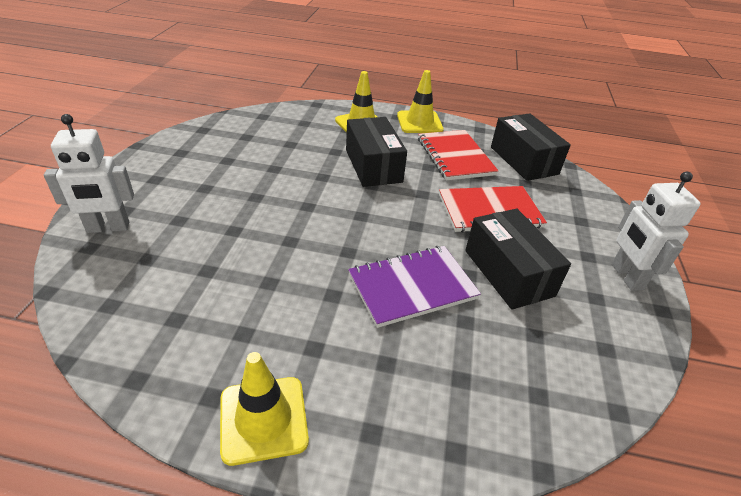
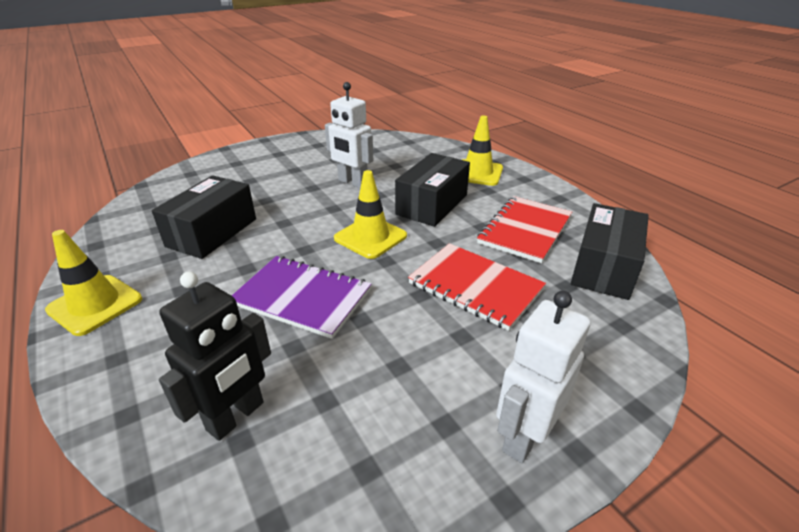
camera: 50 degrees right, 5 degrees down
(108, 228) = (213, 168): white robot -> white robot (352, 182)
(419, 122) = (539, 191): yellow traffic cone -> yellow traffic cone (370, 237)
(508, 273) = (397, 341): black box -> black box (212, 232)
(513, 386) = (236, 416): none -> black robot

